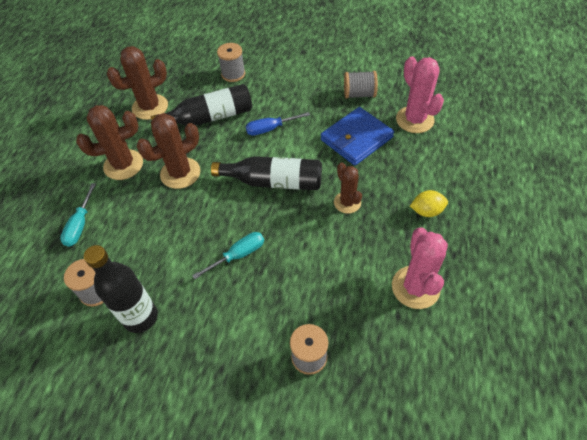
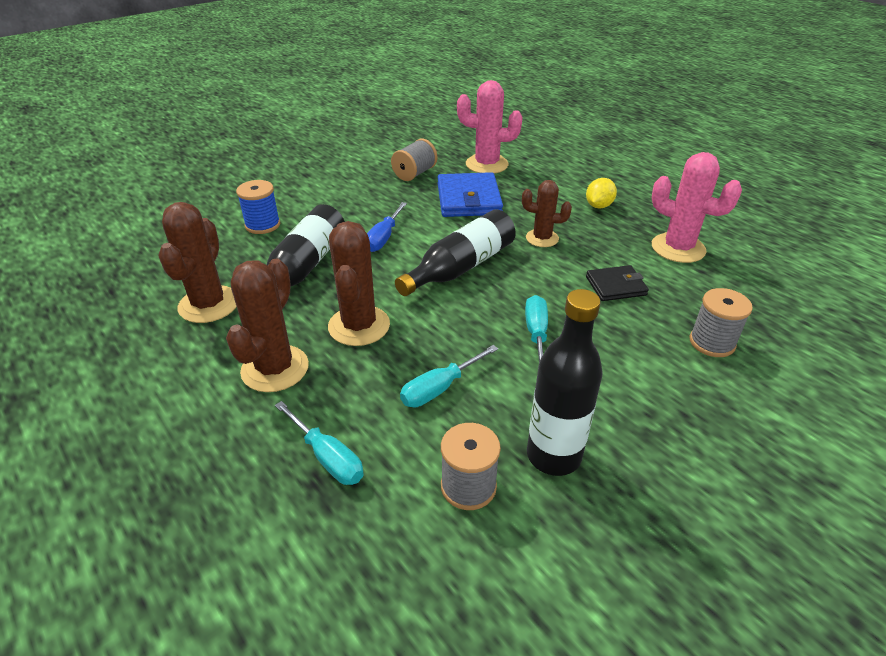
camera: 55 degrees left, 15 degrees down
(157, 238) = (440, 388): none -> turquoise screwdriver
(233, 74) = (262, 225): grey spool -> blue spool
(327, 271) = (616, 286): none -> black wallet

